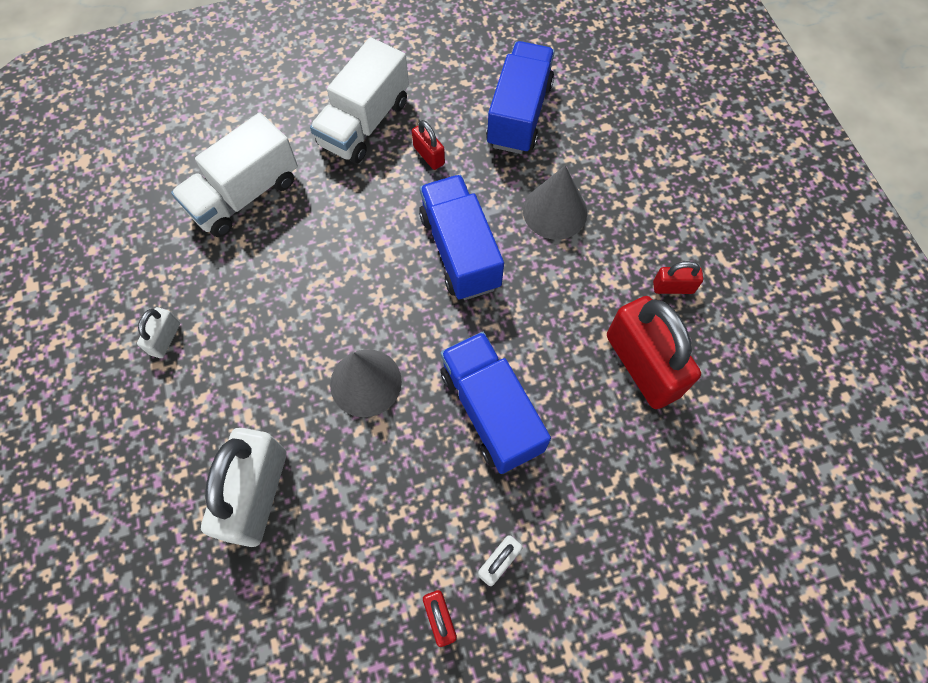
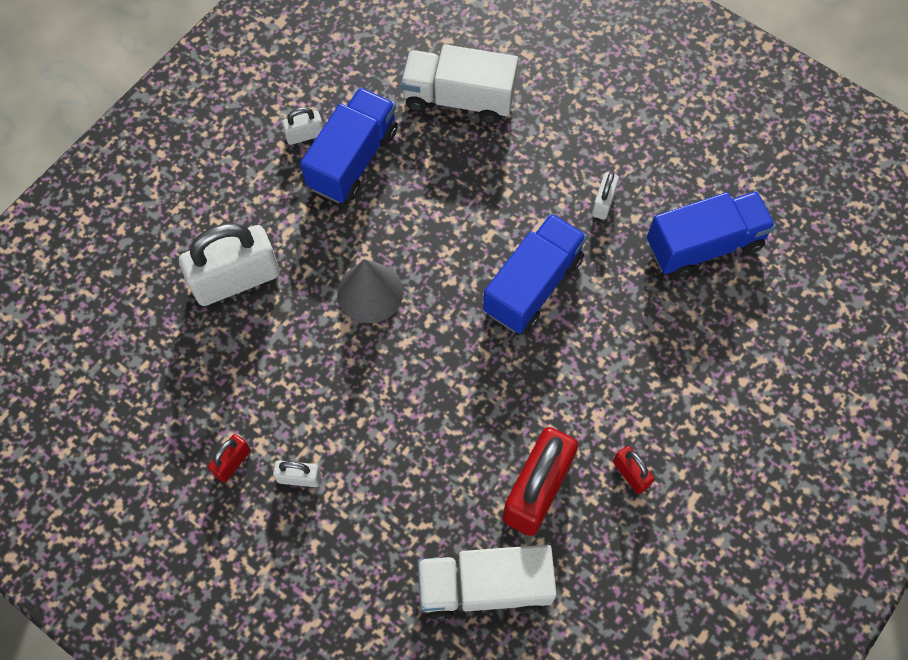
camera: 55 degrees right, 0 degrees up
(364, 123) = (594, 134): white truck -> white truck (484, 586)
(429, 155) = (603, 203): red padlock -> white padlock
(491, 410) = (412, 397): blue truck -> blue truck (353, 159)
(555, 211) = (629, 334): grey cone -> none

